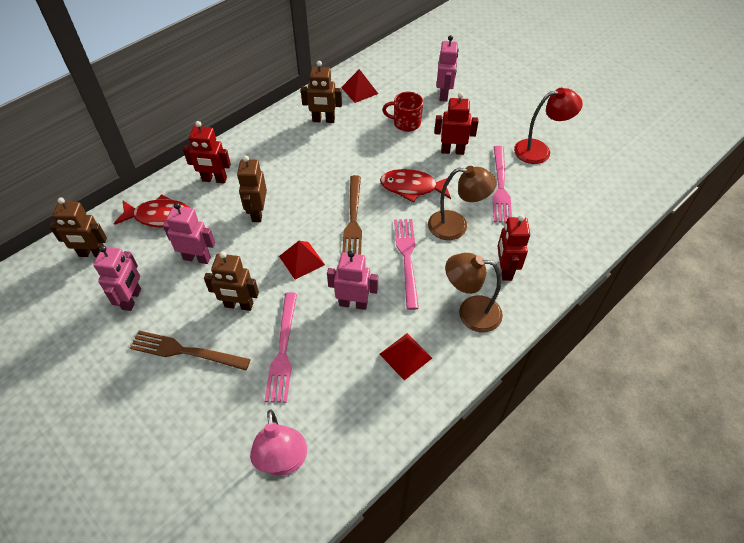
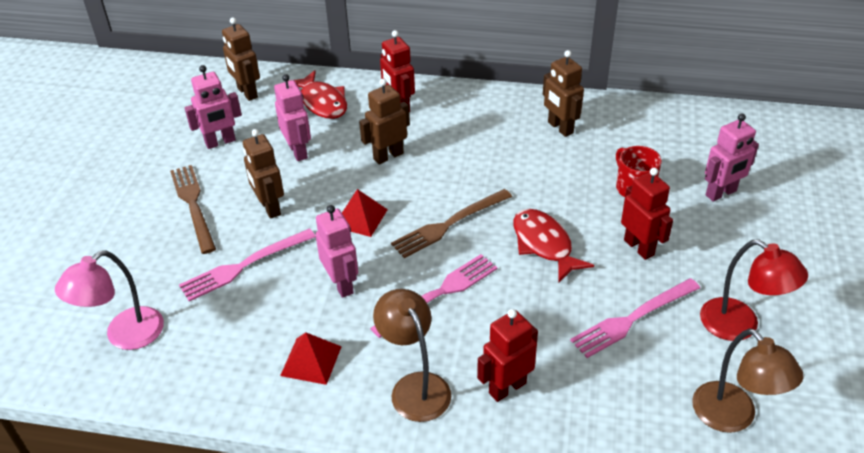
camera: 55 degrees right, 10 degrees down
(359, 90) = (637, 128): red pyramid -> none
(456, 226) = (527, 310): brown lamp -> brown lamp (733, 417)

